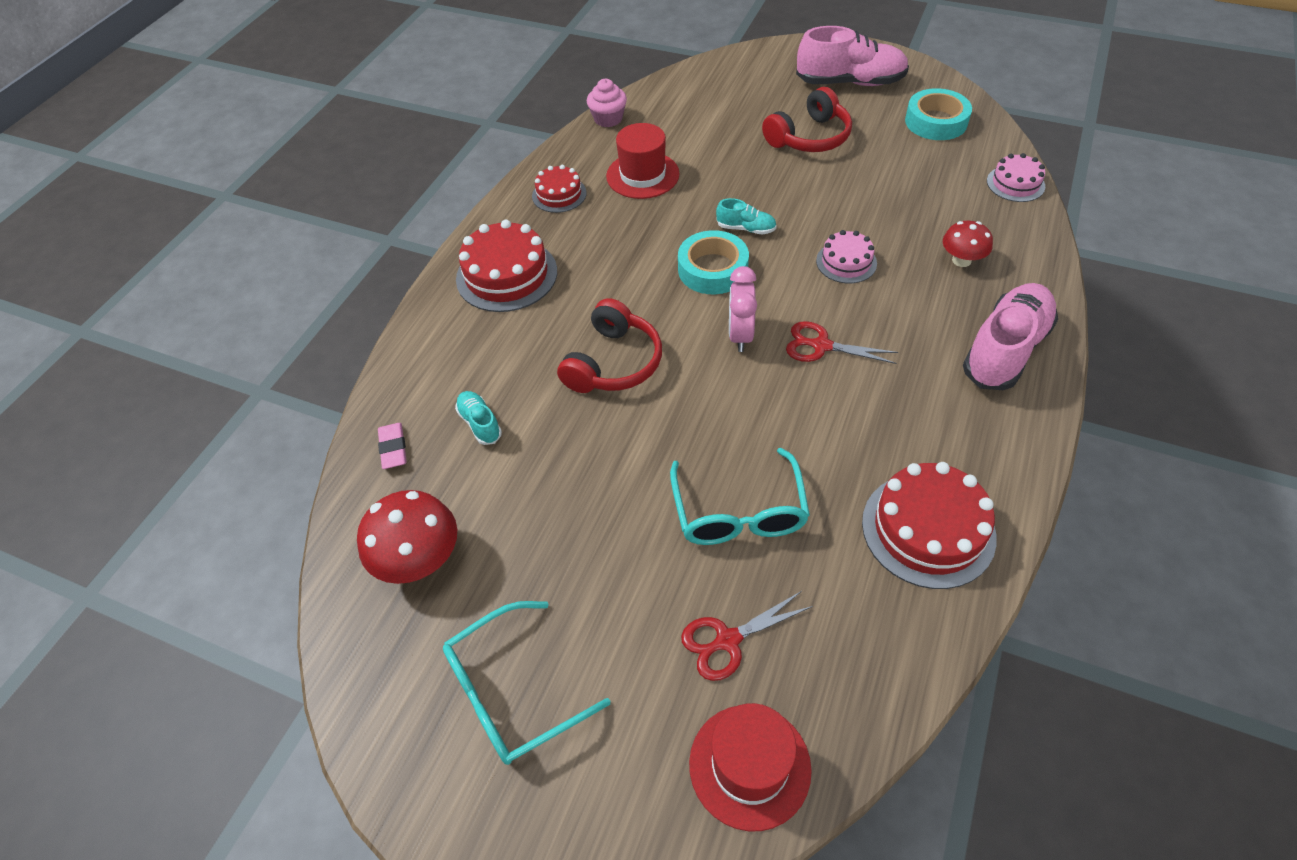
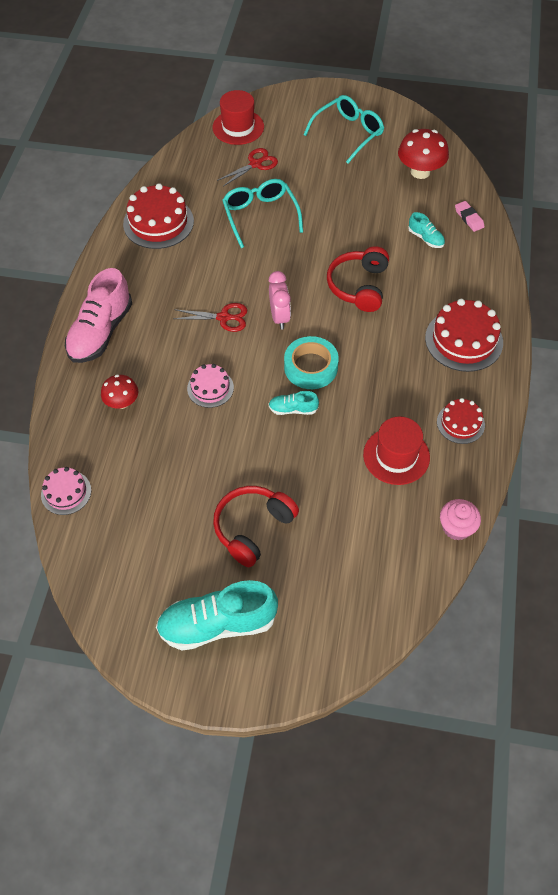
camera: 165 degrees right, 5 degrees up
(850, 82) = (217, 624): pink shoe -> turquoise shoe
(936, 121) = (129, 569): turquoise tape -> none

